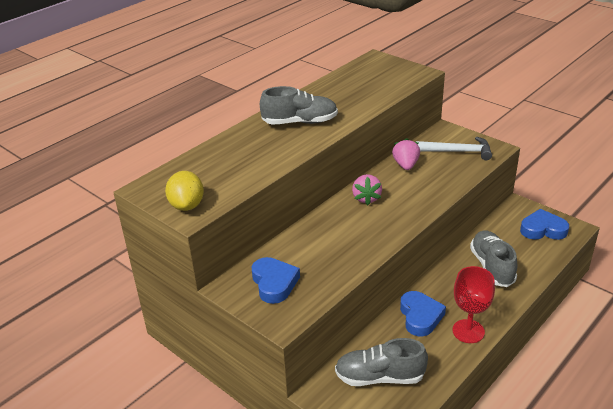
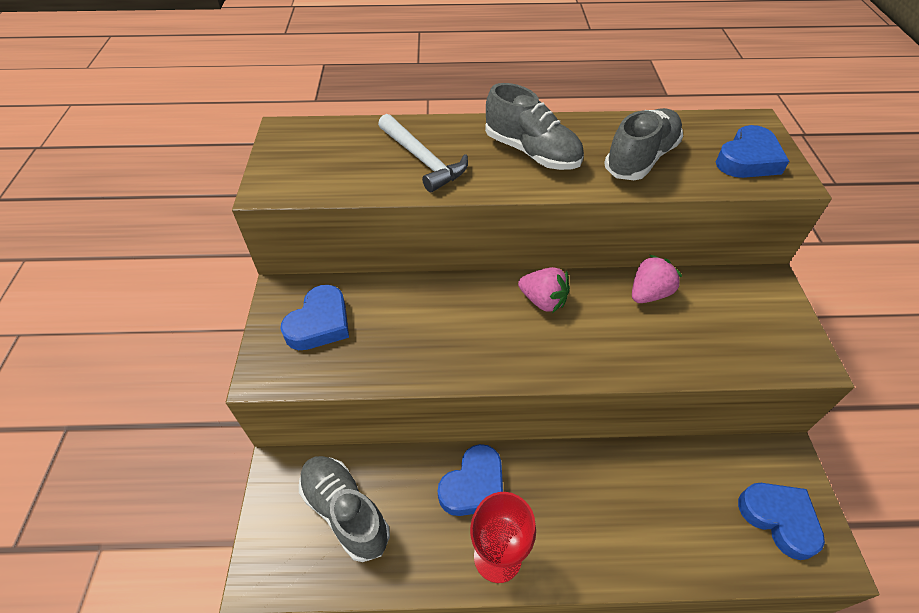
camera: 45 degrees right, 15 degrees up
(187, 205) = (283, 174): yellow lemon -> none
(366, 198) = (543, 301): pink strawberry -> pink strawberry turned 105 degrees counterclockwise
(395, 74) = (748, 159): none -> blue heart
(458, 152) = (745, 325): white hammer -> white hammer (423, 160)
(492, 267) = (637, 505): grey shoe -> grey shoe (640, 159)

